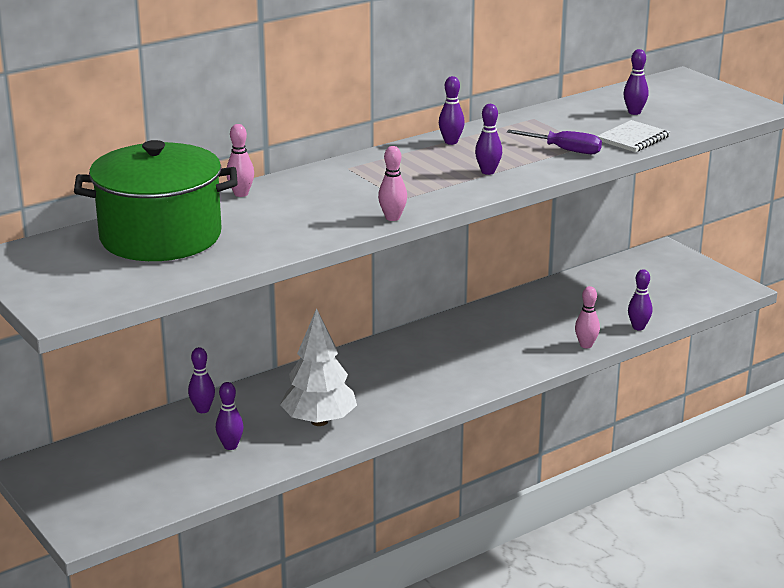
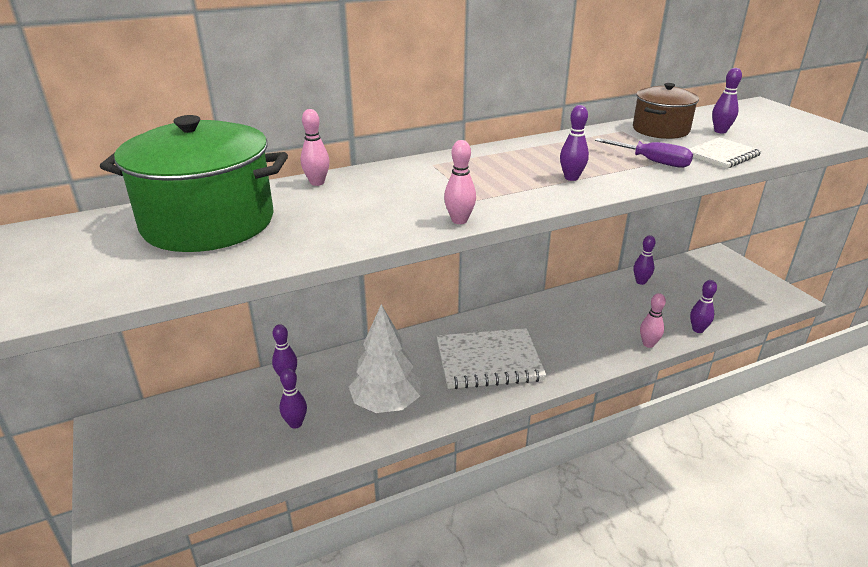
camera: 10 degrees right, 5 degrees up
(417, 376) = (489, 361): none -> white notebook
(451, 142) = (539, 147): purple bowling pin -> purple bowling pin (641, 282)
(573, 114) = (660, 130): none -> brown pot

